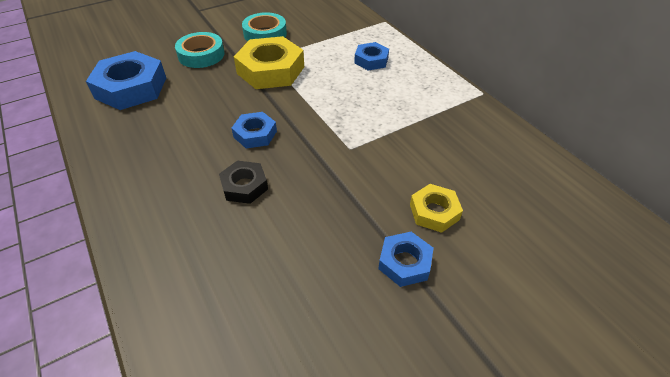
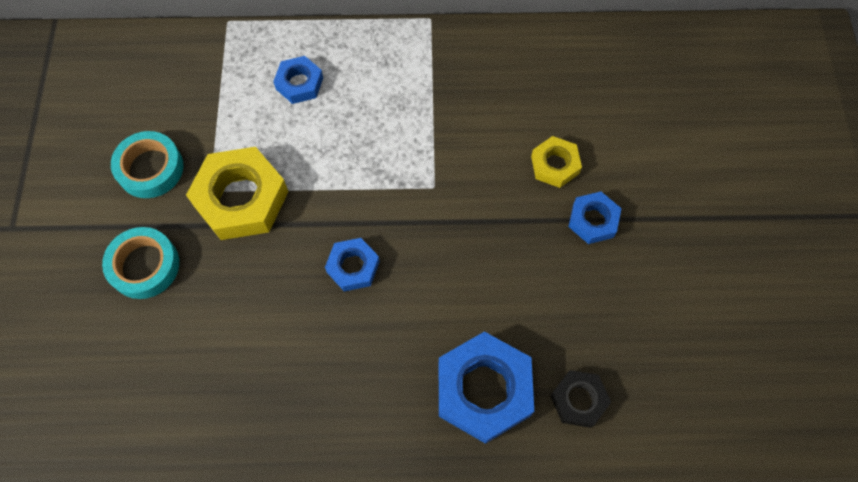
camera: 60 degrees left, 20 degrees up
(131, 88) = (162, 377): blue nut -> blue nut (483, 390)
(244, 186) = (427, 310): black nut -> black nut (578, 400)

